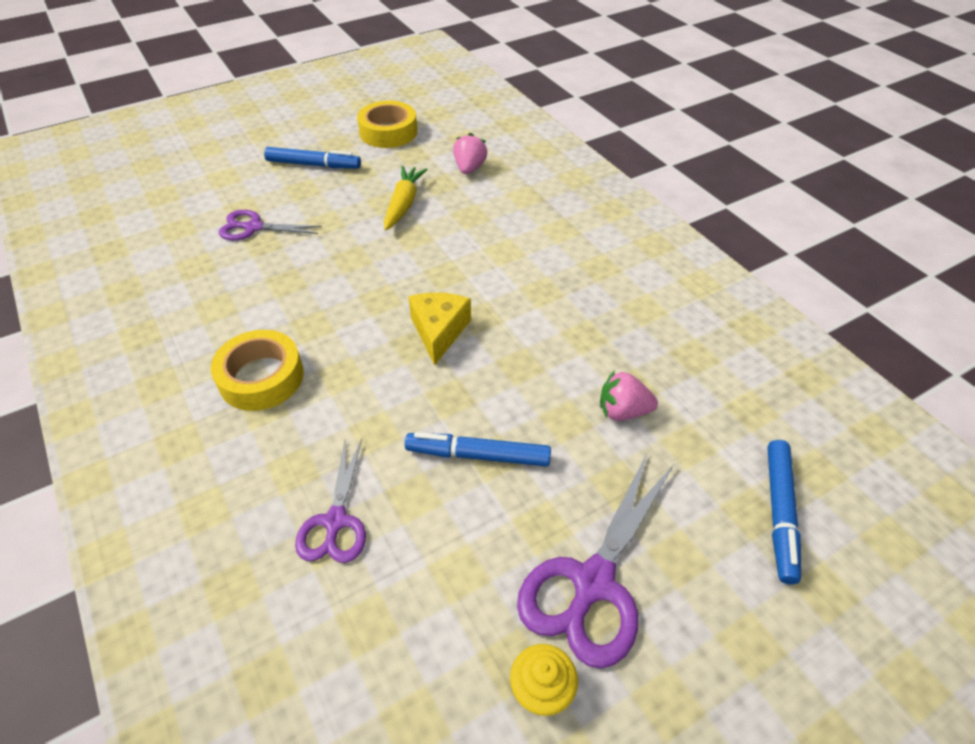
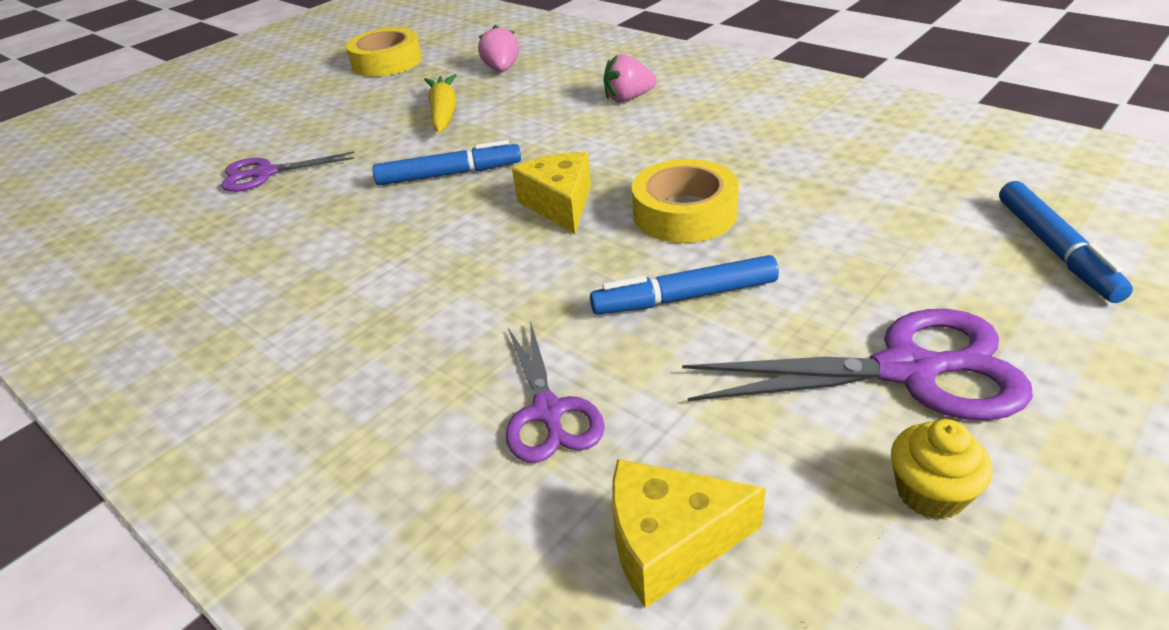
camera: 15 degrees left, 10 degrees down
(261, 377) = (358, 303): yellow tape -> yellow tape (684, 213)
(313, 165) = (311, 106): blue marker -> blue marker (449, 174)
(355, 656) = (669, 542): none -> yellow cheese
(592, 583) = (908, 371): purple scissors -> purple scissors turned 105 degrees counterclockwise
(623, 411) = (821, 214): pink strawberry -> pink strawberry (628, 98)

